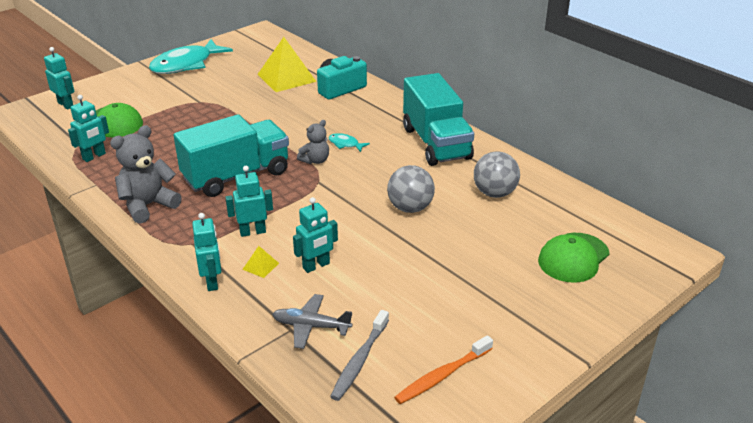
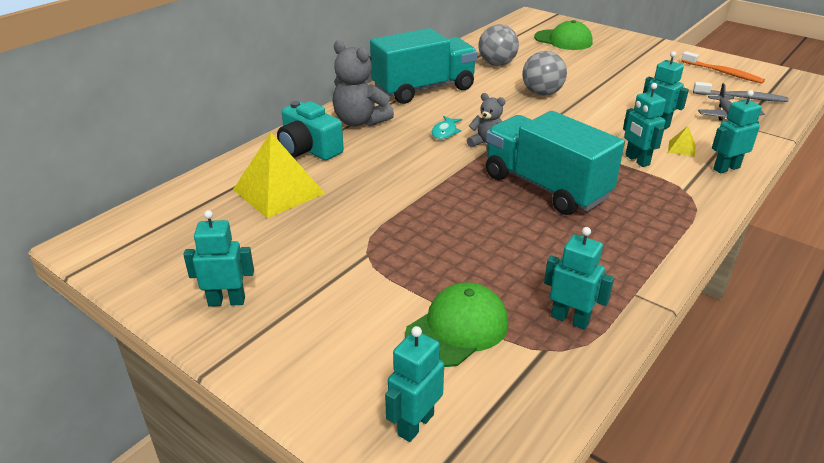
camera: 100 degrees left, 0 degrees up
(148, 205) = (646, 235): grey teddy bear -> grey teddy bear (360, 121)
(186, 64) = (227, 301): turquoise fish -> turquoise robot

